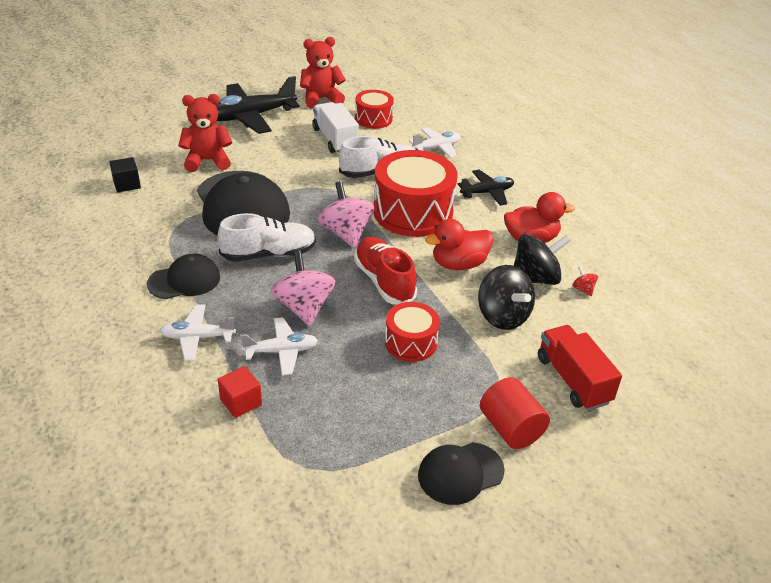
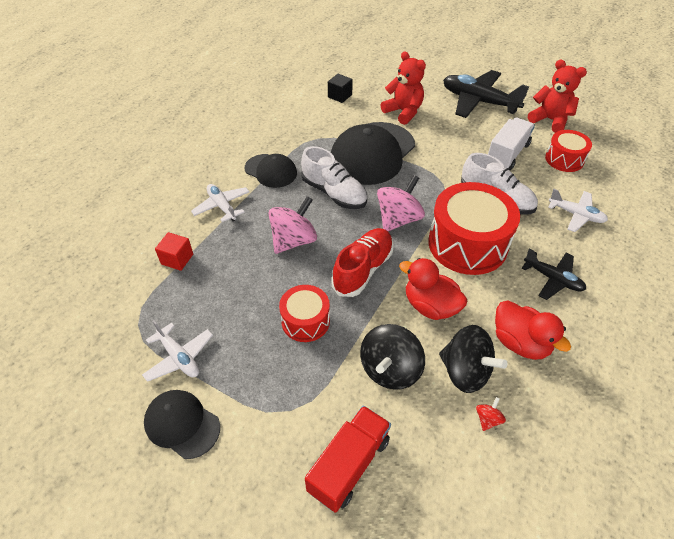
camera: 60 degrees right, 10 degrees up
(281, 351) = (239, 253): white plane -> white plane (179, 357)
(510, 428) = (253, 439): red cylinder -> none

